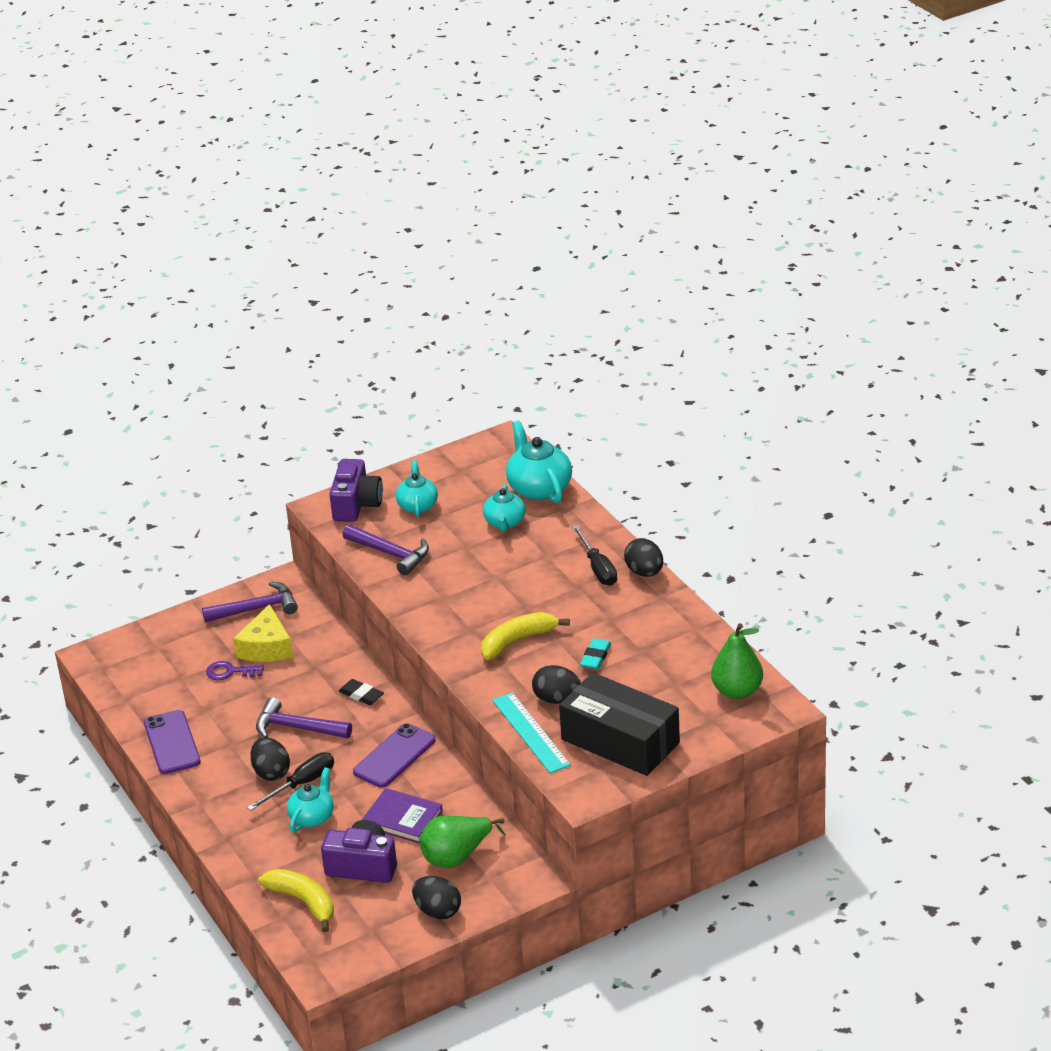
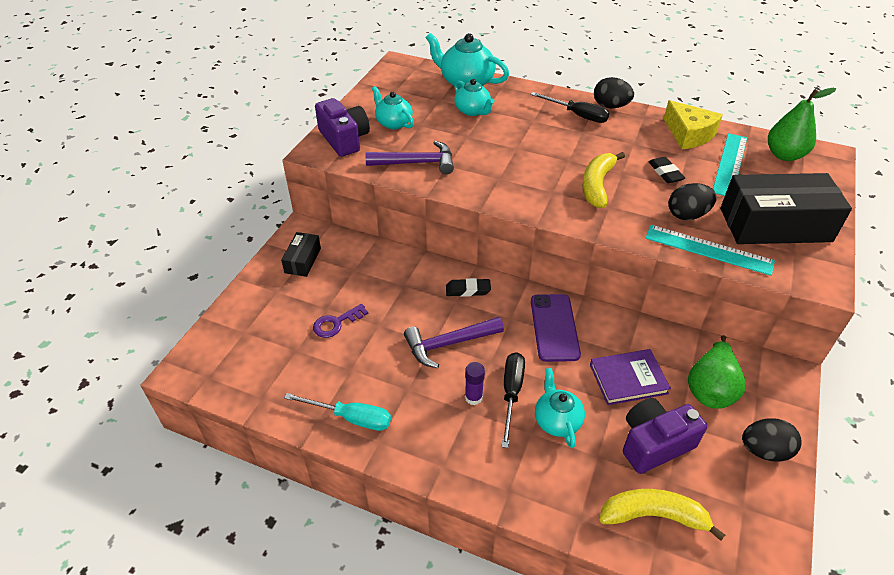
camera: 40 degrees left, 10 degrees up
(172, 743) = (351, 418): purple phone -> turquoise screwdriver
(256, 609) = (303, 260): purple hammer -> black box
(266, 647) = (346, 287): yellow cheese -> yellow cheese (689, 134)
(271, 772) = (473, 397): black egg -> purple glue stick
(596, 657) = (665, 173): turquoise eraser -> black eraser
(668, 676) = (729, 164): none -> turquoise ruler

